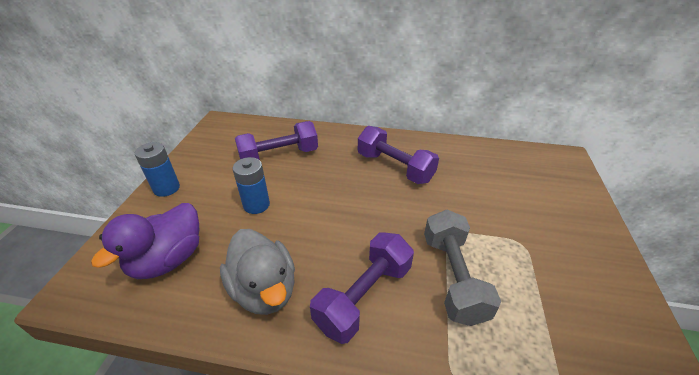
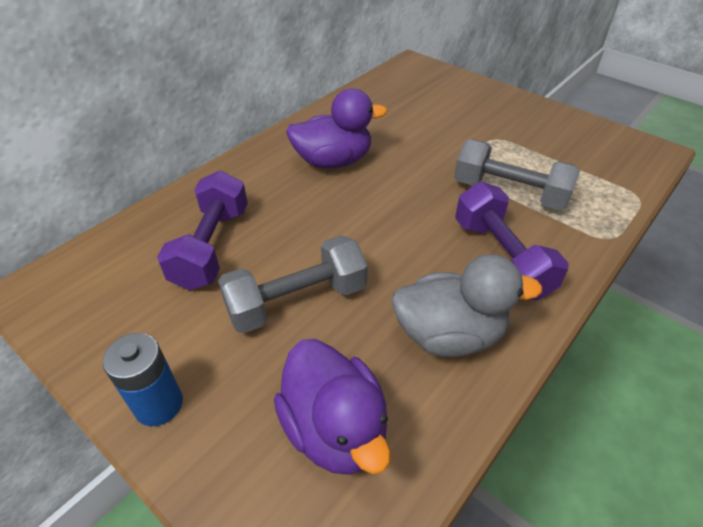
camera: 60 degrees left, 5 degrees up
(256, 205) = (297, 301): blue battery -> grey dumbbell
(394, 167) = (333, 161): purple dumbbell -> purple duck

